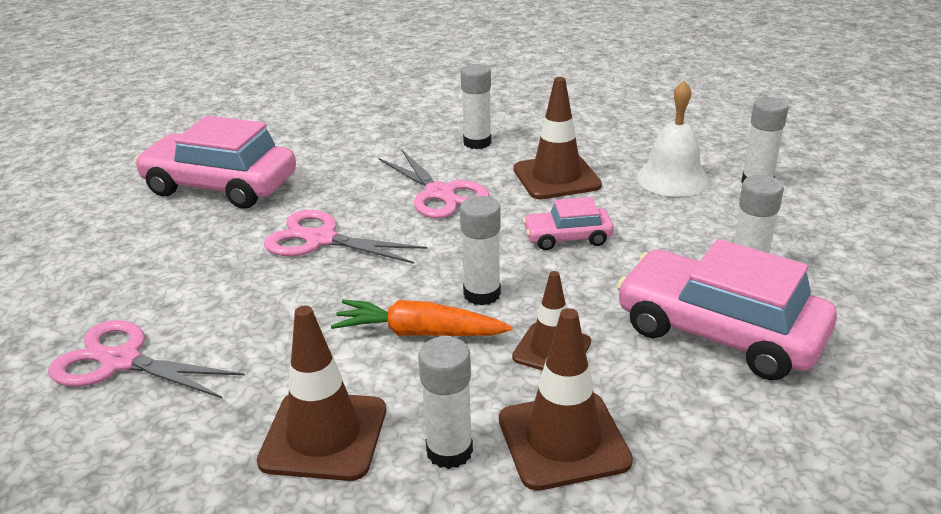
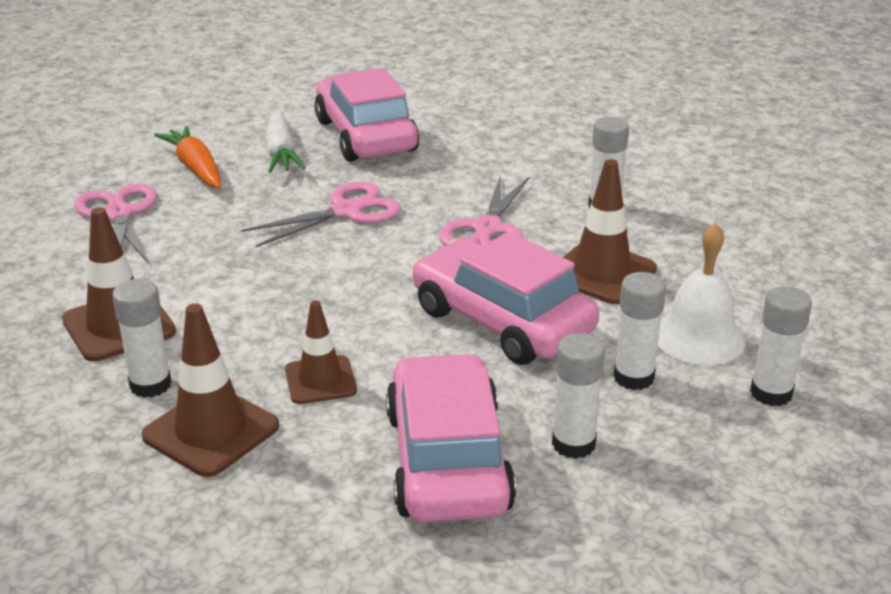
camera: 50 degrees right, 0 degrees up
(173, 232) = (281, 152): none -> white carrot
(320, 239) = (346, 211): pink scissors -> pink scissors turned 75 degrees clockwise
(419, 333) = (275, 310): orange carrot -> orange carrot (195, 168)
(482, 294) = (359, 315): white glue stick -> white glue stick (633, 377)
(567, 237) = (501, 321): pink car -> pink car, size x1.96

